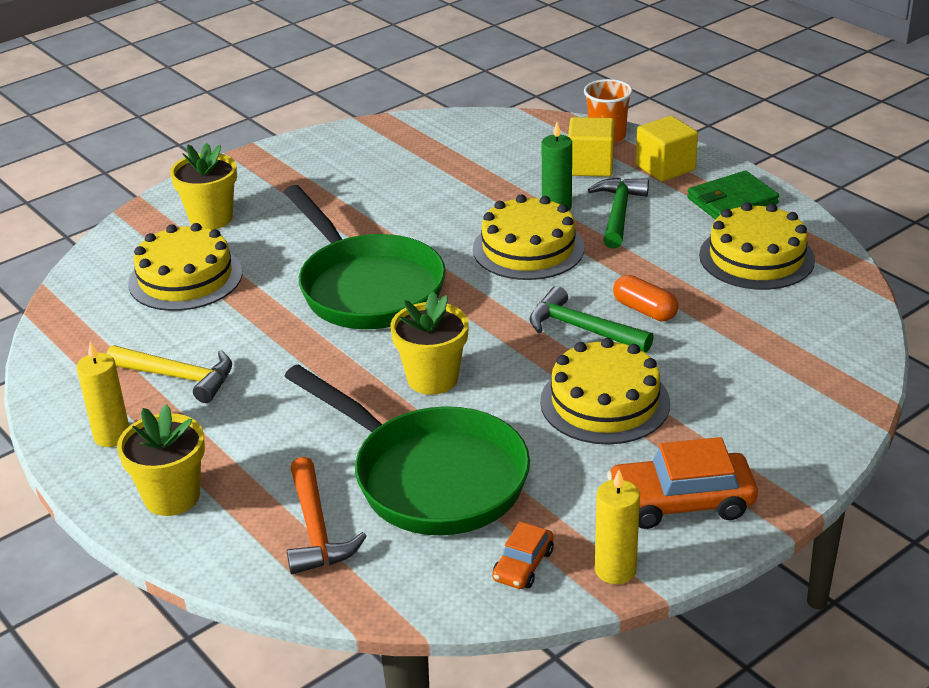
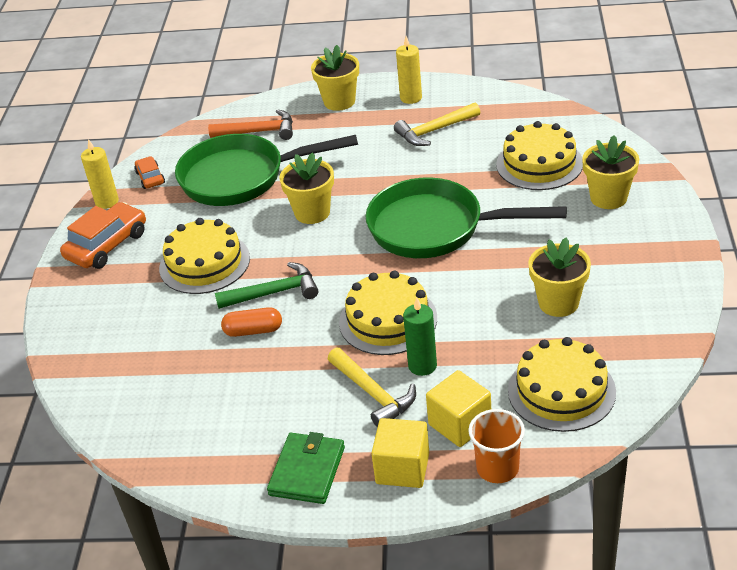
camera: 135 degrees right, 5 degrees up
(316, 529) = (258, 132): orange hammer -> orange hammer turned 150 degrees clockwise
(398, 183) = (558, 303): none -> yellow flower pot
(619, 213) = (373, 394): green hammer -> yellow hammer
(756, 257) = (228, 427): yellow cake -> yellow cake (561, 391)

